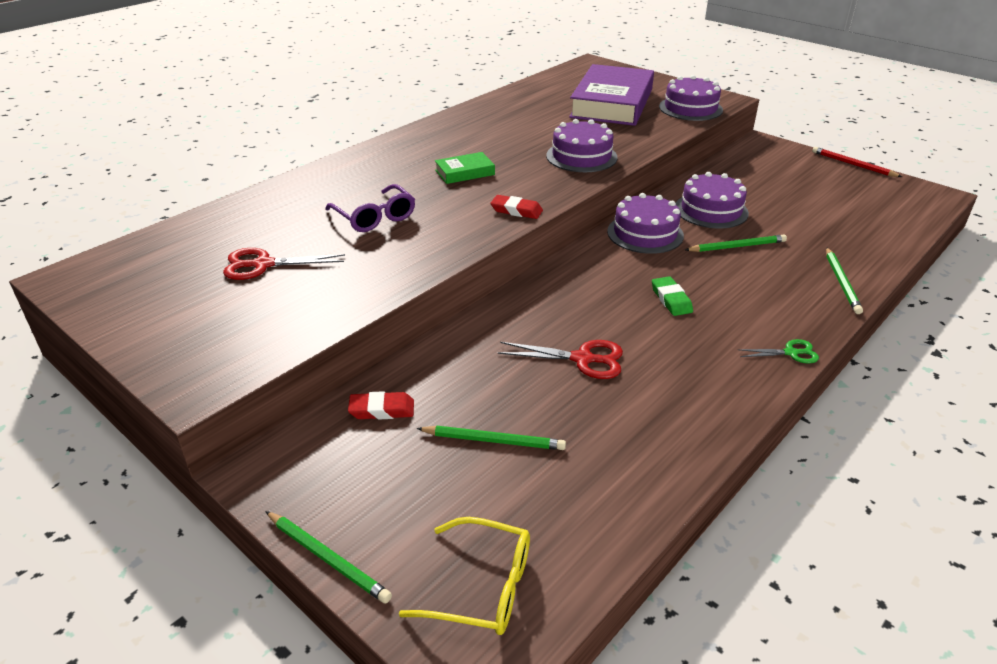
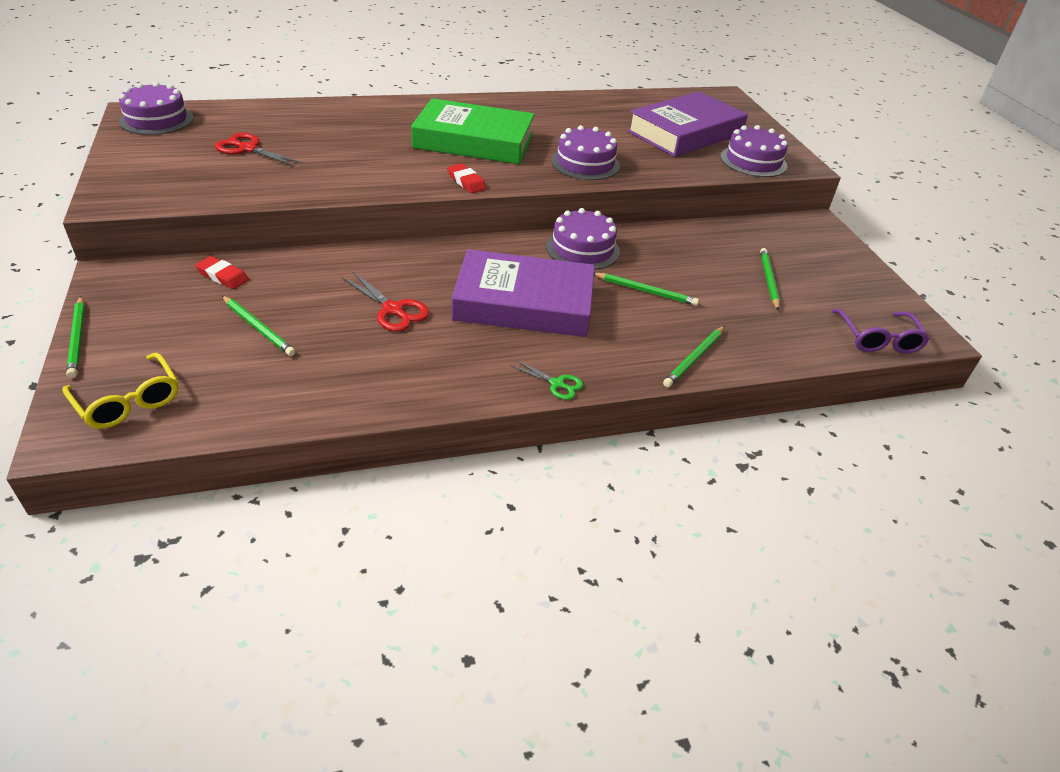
camera: 30 degrees right, 5 degrees up
(375, 217) = (361, 147): purple glasses -> purple glasses (878, 339)
(464, 172) = (474, 141): green book -> green book, size x2.28
(671, 299) = (524, 303): green eraser -> purple book
(711, 210) = (670, 255): purple cake -> purple cake (156, 119)
(797, 200) = (768, 280): none -> green pencil
(853, 165) = (882, 275): red pencil -> none

